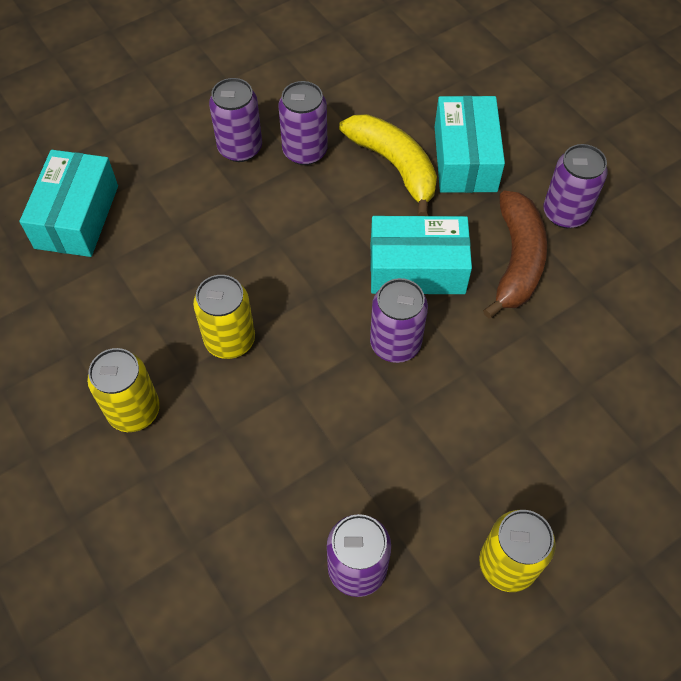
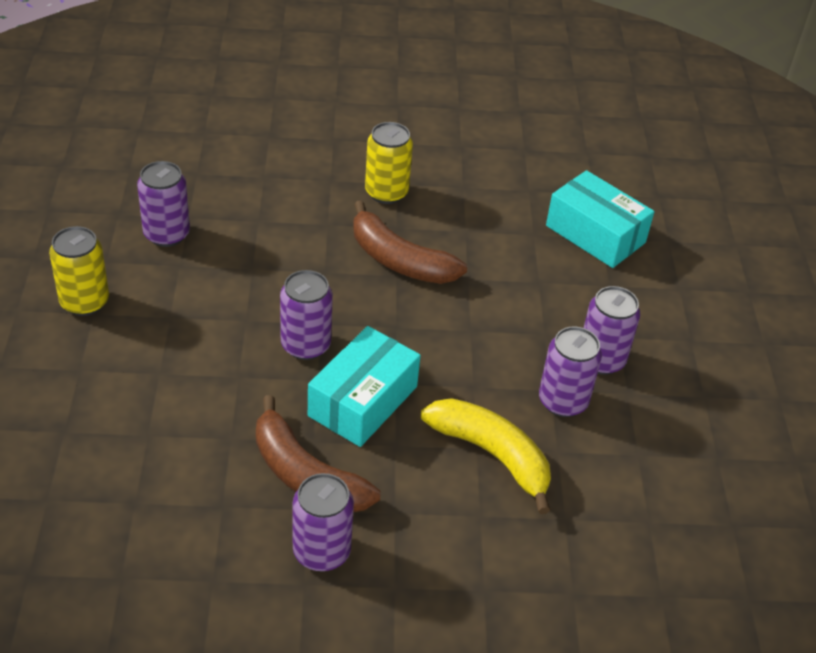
camera: 120 degrees right, 15 degrees down
(230, 340) = (399, 260): yellow can -> brown banana
(394, 166) = (492, 455): yellow banana -> yellow banana turned 135 degrees counterclockwise
(465, 158) = (457, 517): turquoise box -> none

